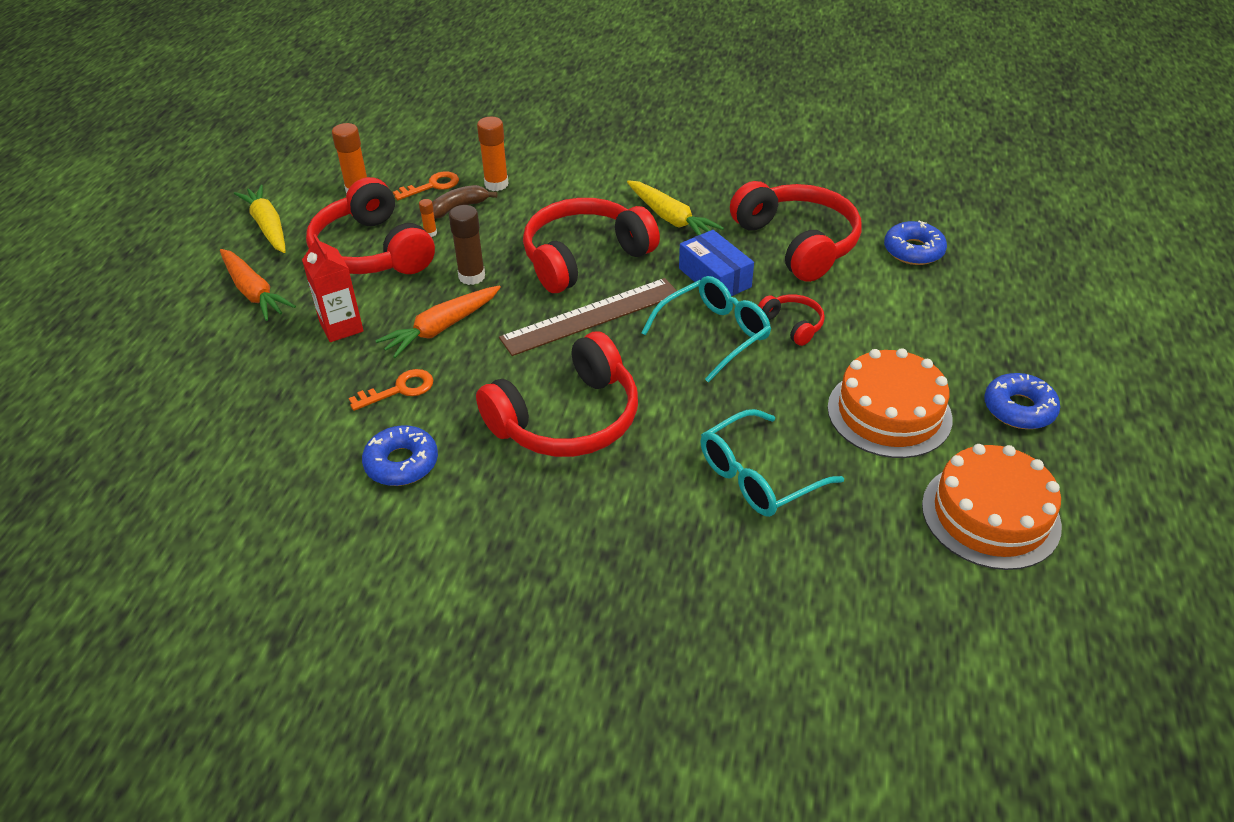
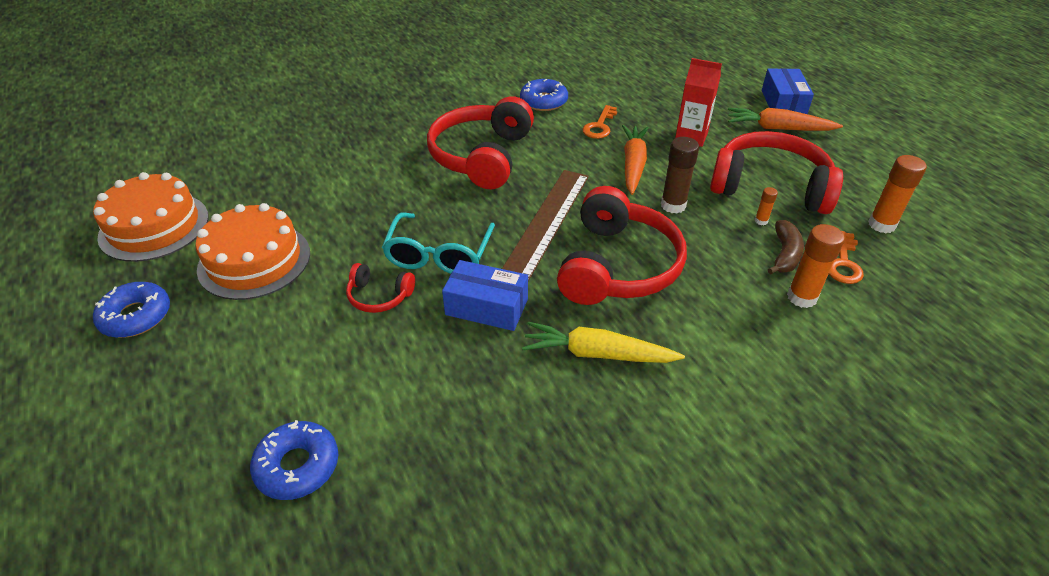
camera: 140 degrees right, 0 degrees up
(189, 314) = (783, 103): none -> blue box
(268, 226) = (868, 166): yellow carrot -> none
(758, 476) = (331, 180): turquoise glasses -> none
(797, 243) = (440, 397): red headphones -> none

